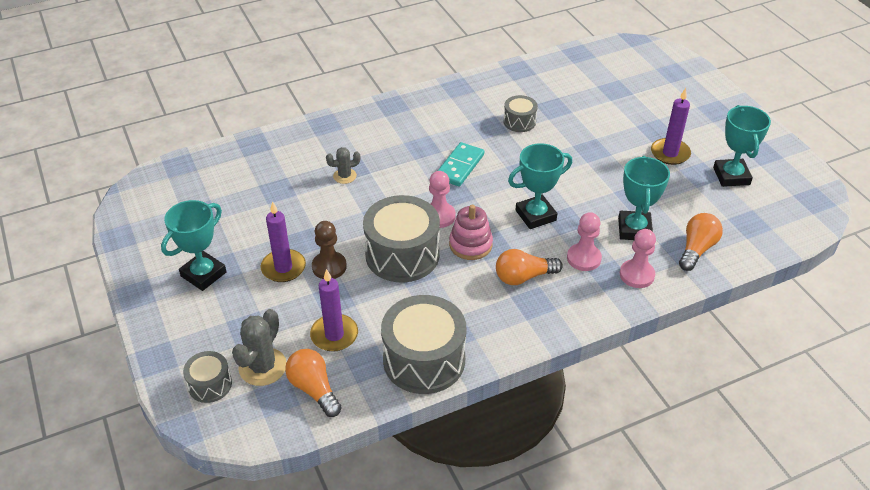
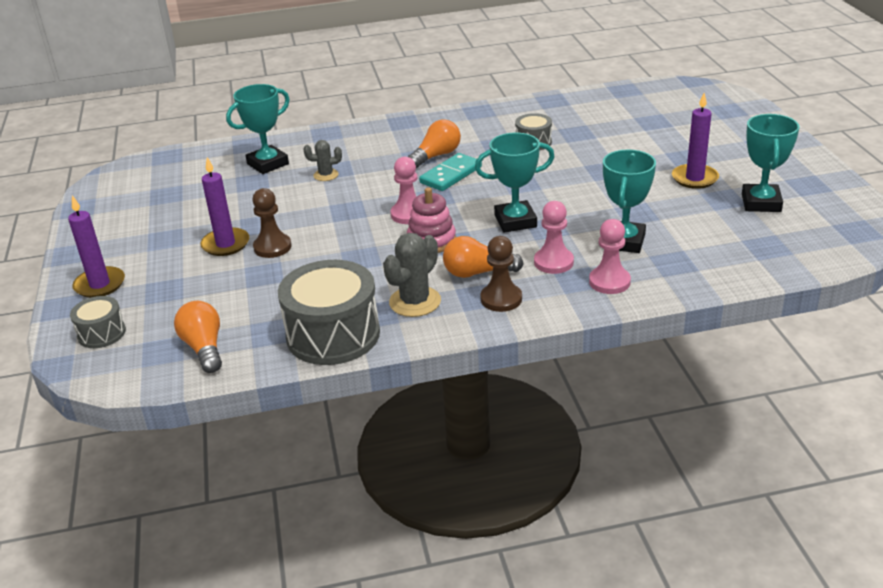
camera: 15 degrees right, 10 degrees down
(203, 274) = (144, 243): turquoise trophy -> turquoise trophy (268, 164)
(262, 367) = (162, 324): grey cactus -> grey cactus (415, 302)
(334, 335) = (249, 304): purple candle -> purple candle (100, 285)
(402, 255) = (354, 243): grey drum -> none
(554, 303) = (501, 299): none -> brown pawn
(696, 249) = (691, 264): orange light bulb -> orange light bulb (436, 156)

